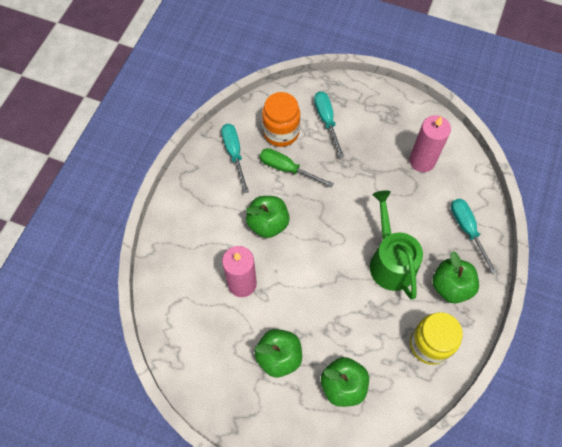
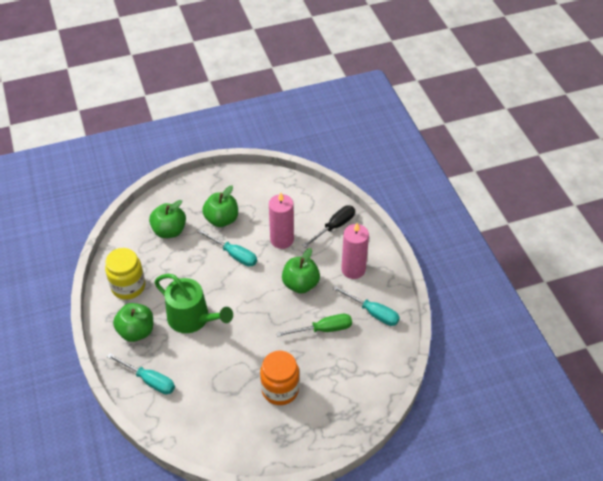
camera: 140 degrees right, 15 degrees down
(181, 259) = (334, 227): none -> black screwdriver
(281, 132) = (355, 353): orange jar -> orange jar (280, 389)
(326, 121) = (329, 389): turquoise screwdriver -> turquoise screwdriver (234, 255)
(422, 161) = (224, 411): pink candle -> pink candle (353, 269)

